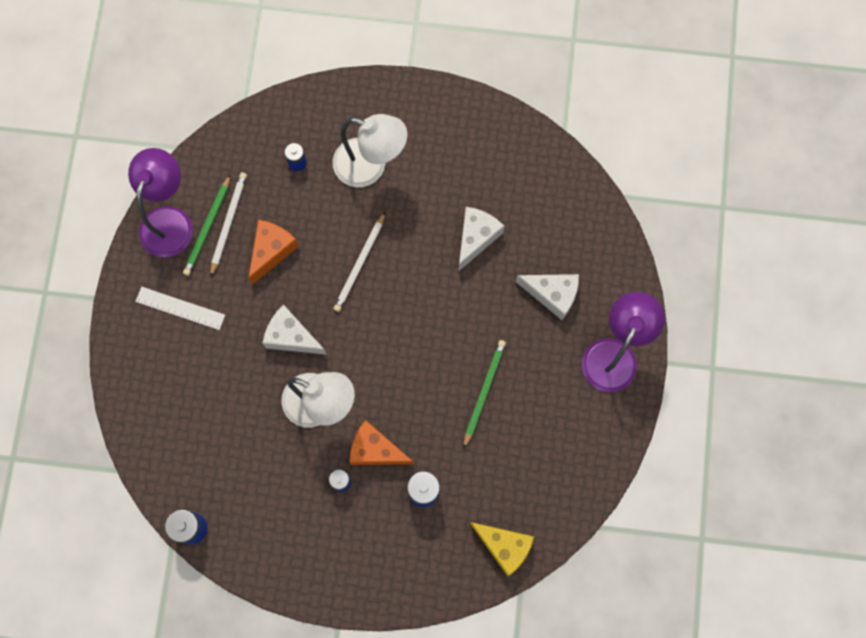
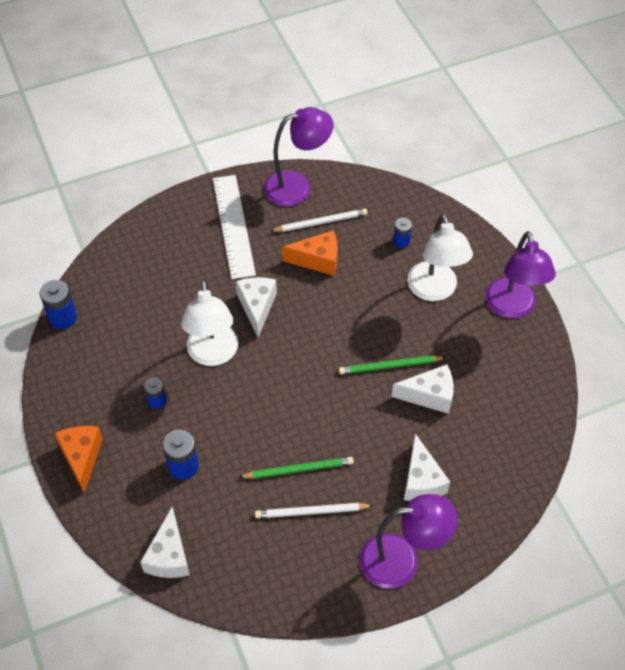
camera: 60 degrees right, 20 degrees down
(180, 308) = (233, 226): white ruler -> white ruler, size x1.64
(208, 227) = (308, 211): green pencil -> green pencil (390, 366)
(360, 264) = (348, 323): white pencil -> white pencil (311, 512)
(375, 450) = (198, 412): orange cheese -> orange cheese (82, 457)
(429, 111) = (512, 308): none -> purple lamp
(504, 546) = (169, 556): yellow cheese -> white cheese

